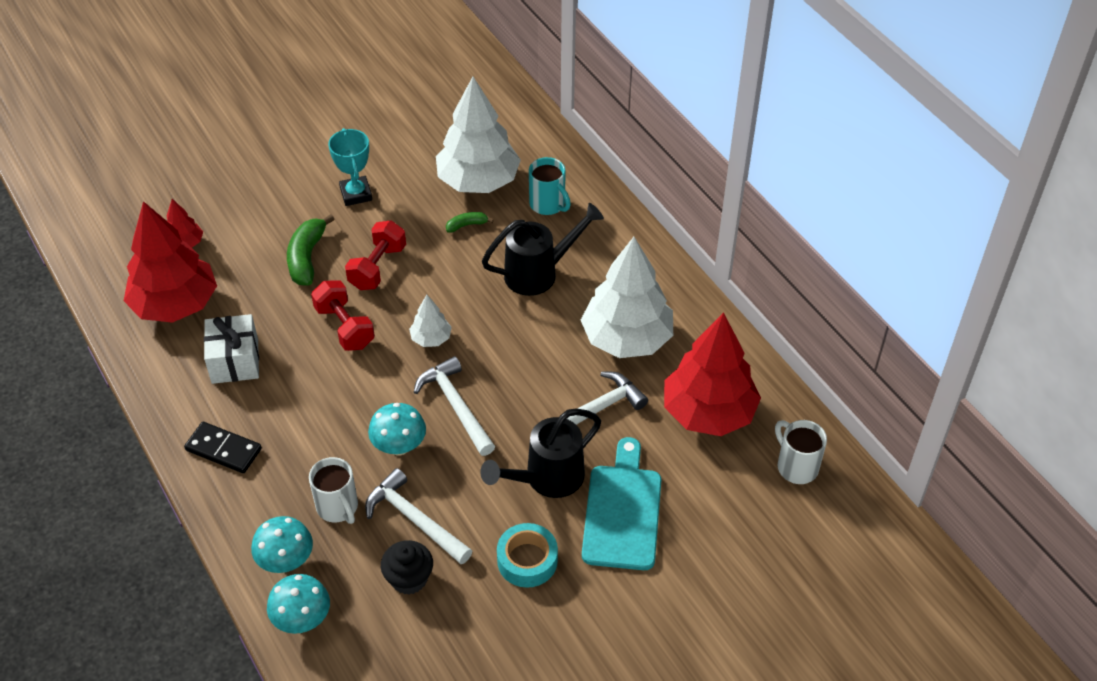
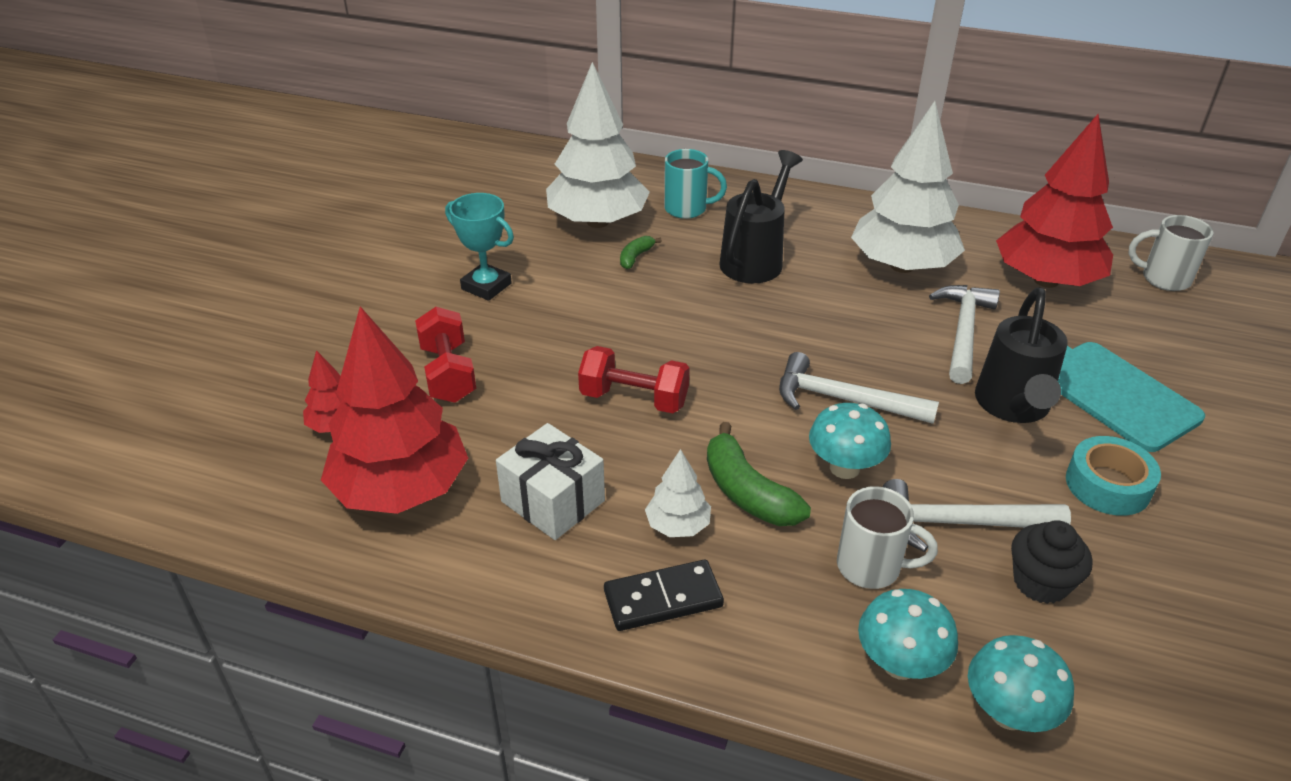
camera: 40 degrees left, 10 degrees down
(307, 258) = (506, 363): green banana -> green banana (747, 492)
(377, 267) = (595, 332): red dumbbell -> red dumbbell (448, 373)
(431, 338) = (735, 359): white tree -> white tree (677, 525)

